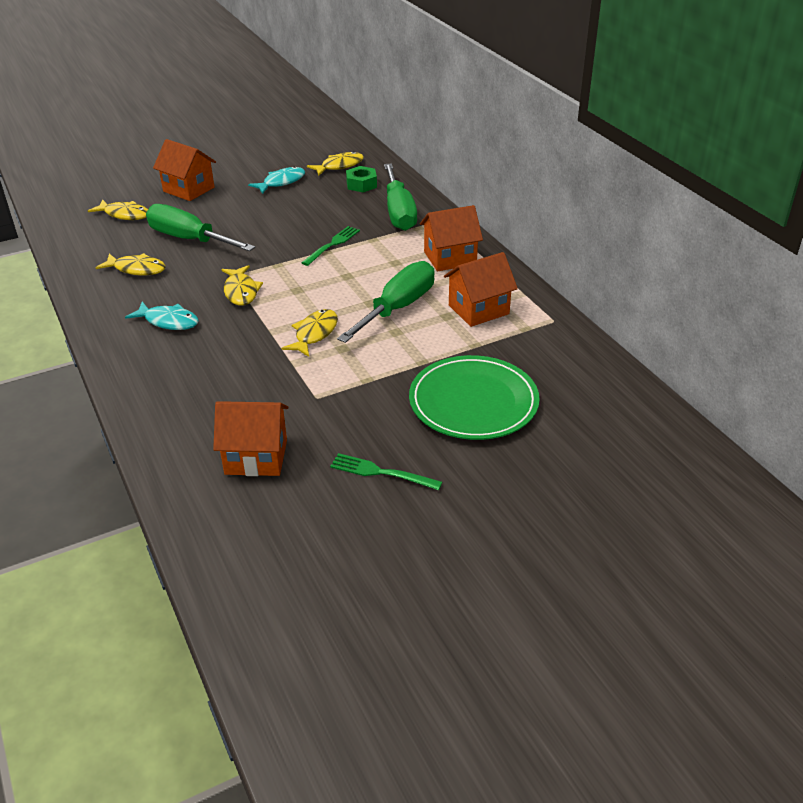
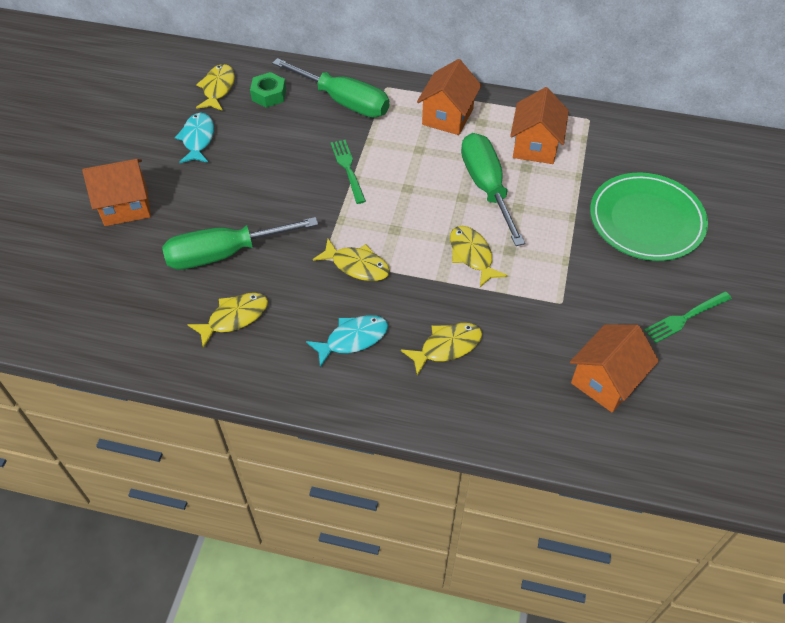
camera: 50 degrees left, 15 degrees up
(124, 214) = (114, 277): yellow fish -> yellow fish (447, 347)

